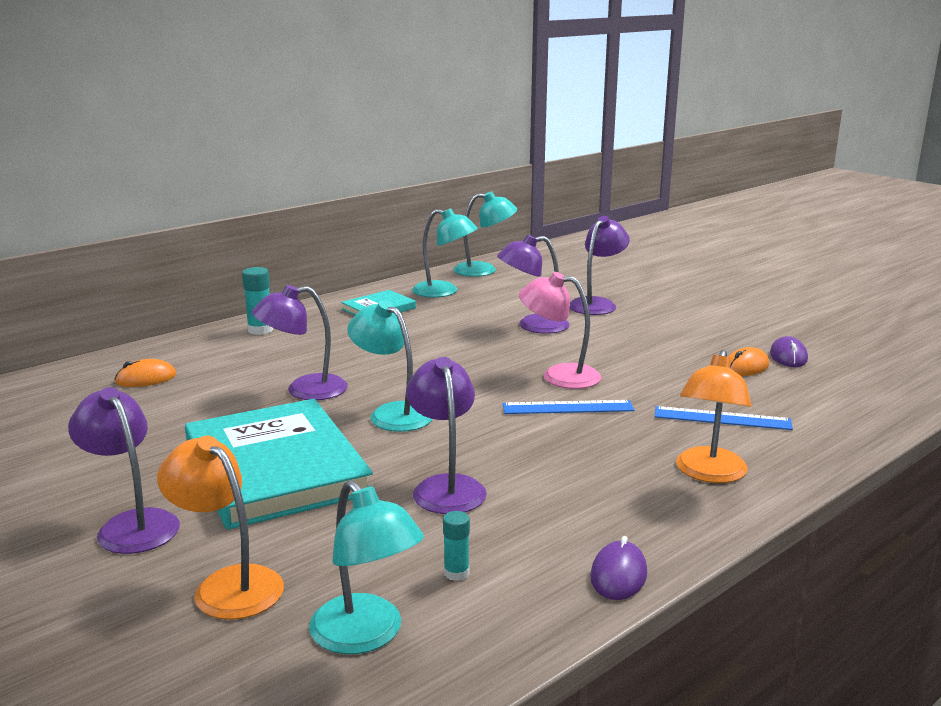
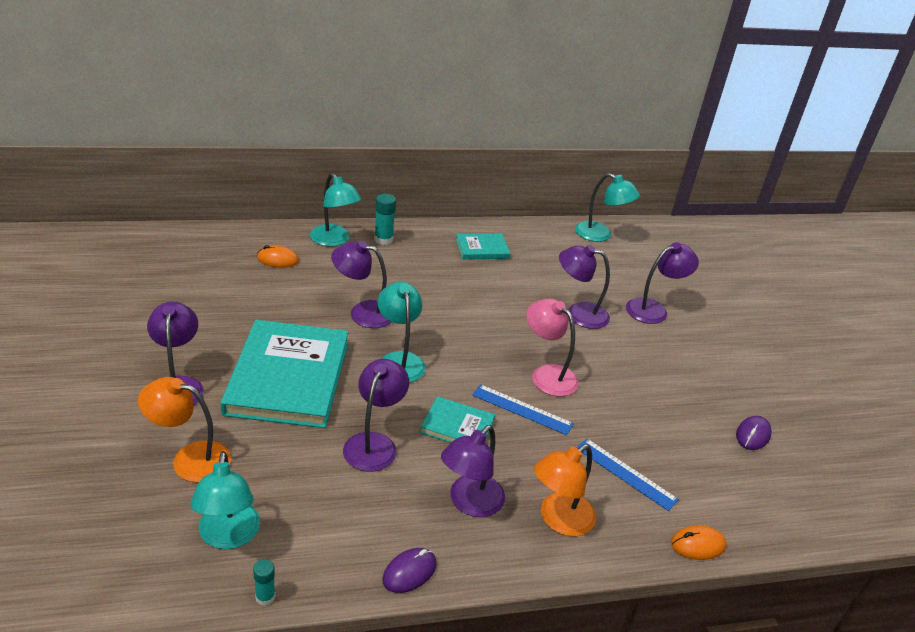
camera: 25 degrees right, 15 degrees up
(228, 584) = (190, 459): orange lamp -> orange lamp turned 60 degrees counterclockwise
(444, 291) = (546, 248): turquoise lamp -> turquoise lamp (334, 240)
(456, 573) = (316, 517): turquoise glue stick -> turquoise glue stick (265, 597)
(519, 442) = (457, 426): none -> turquoise book
(608, 495) = (469, 503): none -> purple lamp
(746, 367) = (703, 430): orange mouse -> orange mouse (697, 545)

